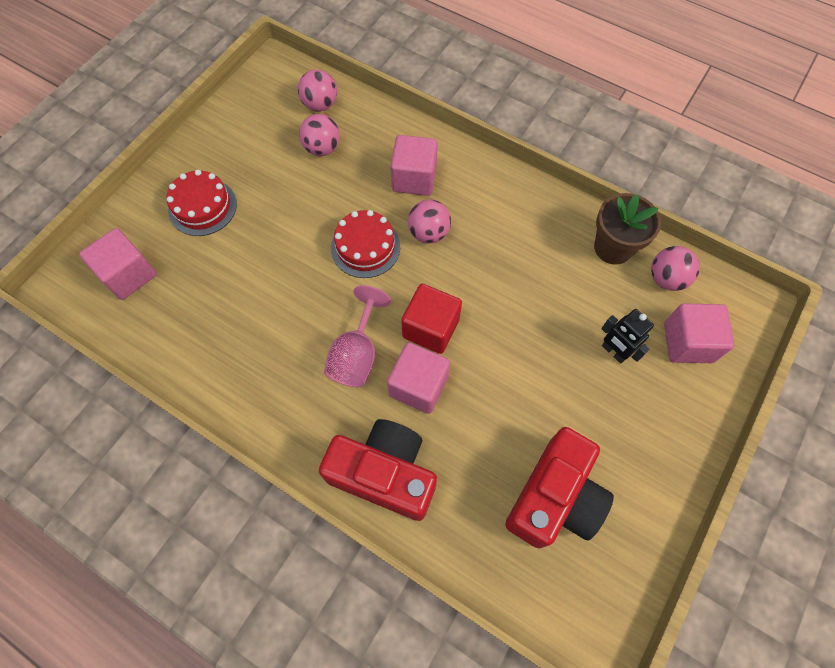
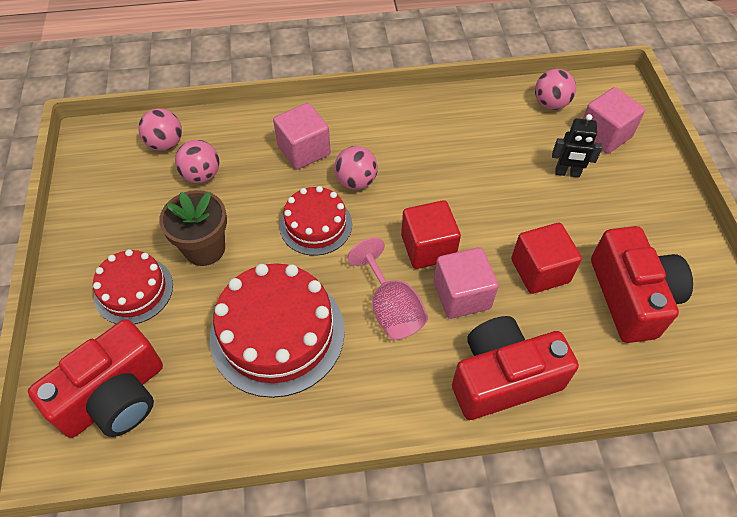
camera: 40 degrees left, 10 degrees down
(128, 275) = (114, 396): pink cube -> red camera
(263, 310) = (277, 333): none -> red cake
(500, 415) = (540, 271): none -> red cube
(613, 247) = (496, 106): brown flower pot -> brown flower pot (204, 248)

